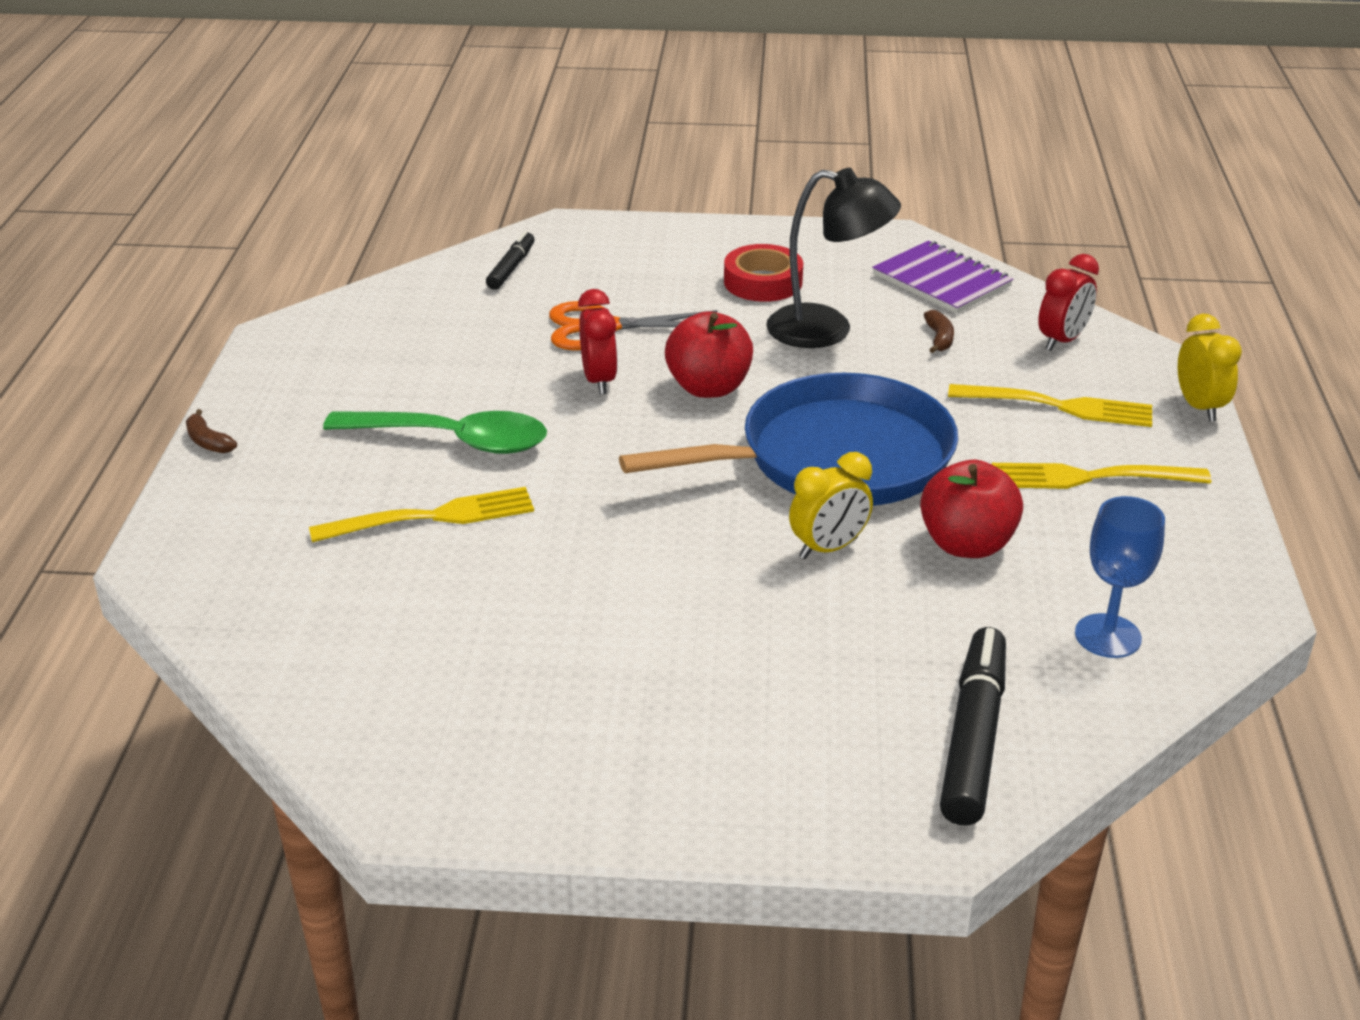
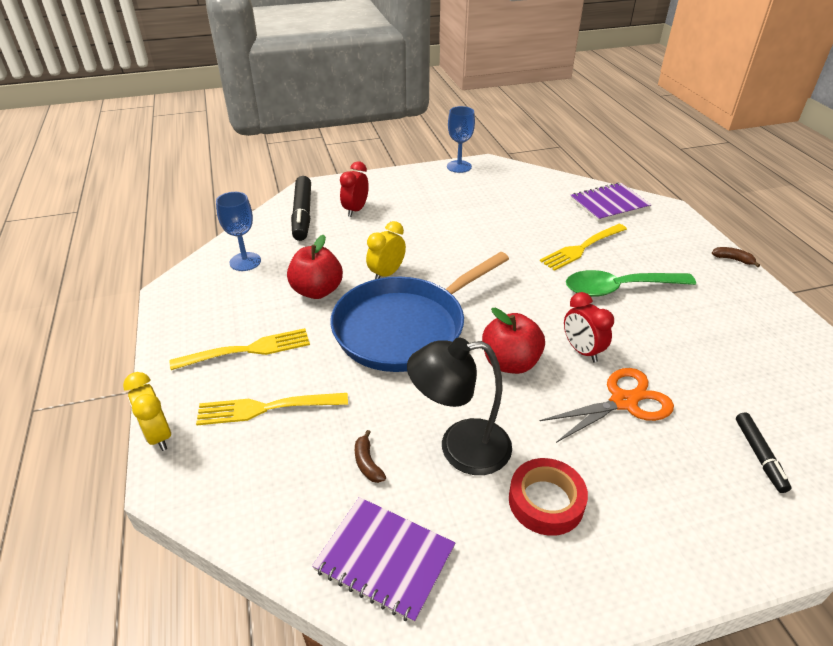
camera: 160 degrees right, 5 degrees up
(261, 598) = (609, 204): none -> purple notebook
(493, 812) = (459, 166): none -> blue goblet
(1062, 341) = (262, 491): red clock -> red clock (355, 210)

